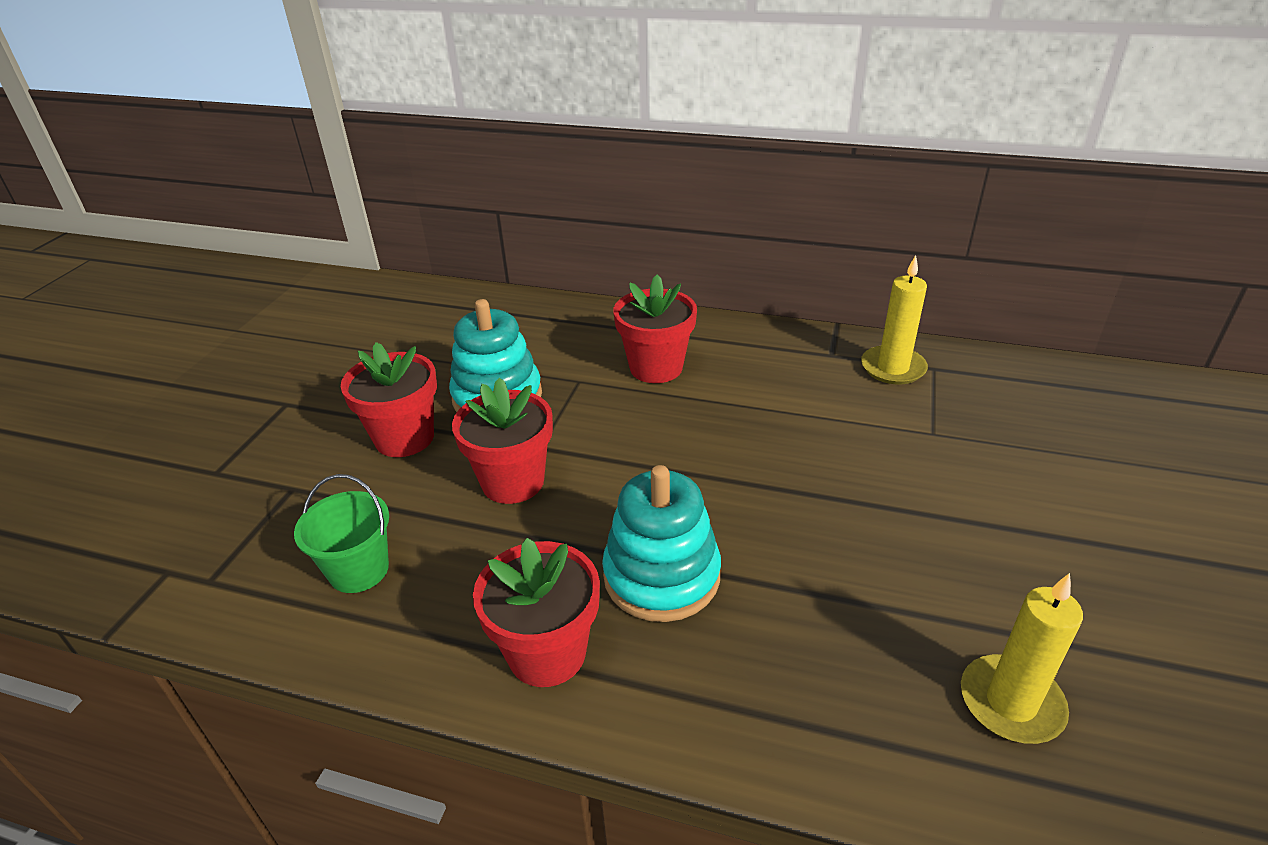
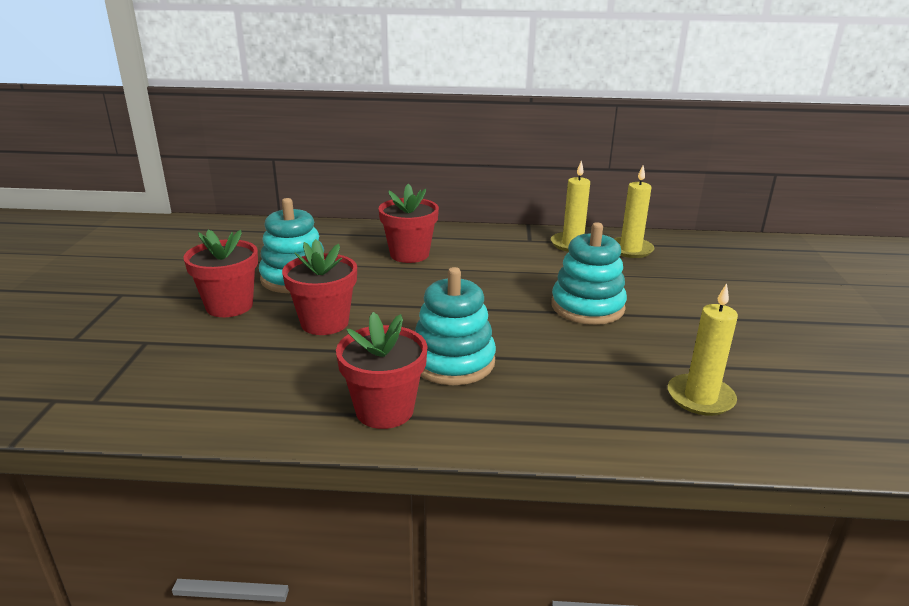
camera: 15 degrees left, 10 degrees down
(359, 570) = (220, 382): green bucket -> none
(883, 494) = (587, 307): none -> turquoise stacking toy
(979, 386) = (630, 250): none -> yellow candle

